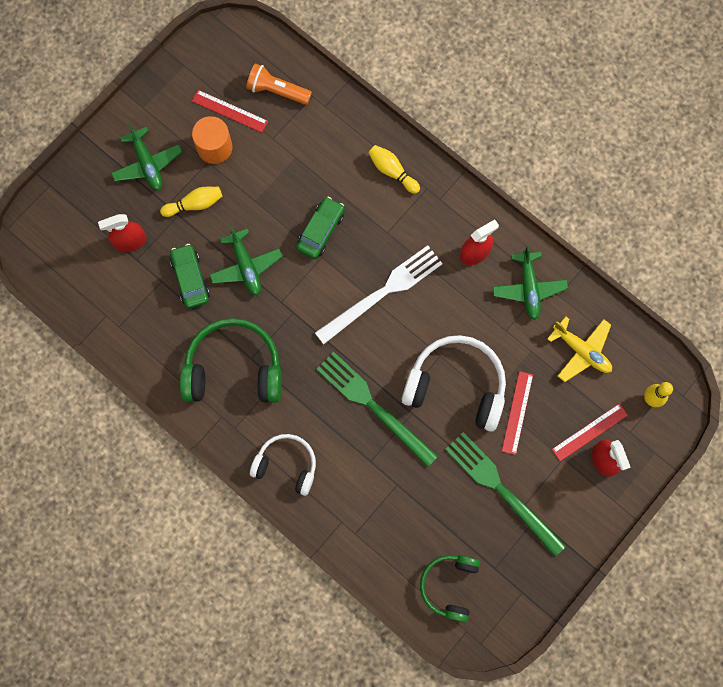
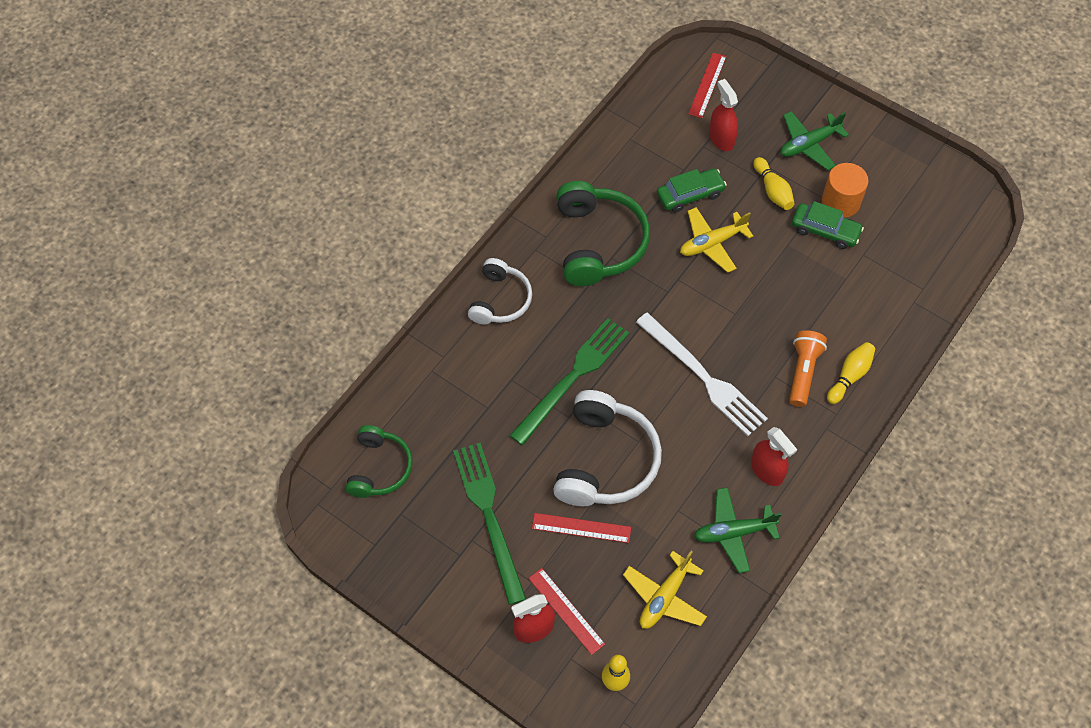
camera: 85 degrees right, 15 degrees down
(229, 111) = (886, 211): red ruler -> red ruler (707, 85)
(246, 266) = (712, 243): green plane -> yellow plane
(277, 90) = (920, 254): orange flashlight -> orange flashlight (803, 372)
(321, 231) = (765, 310): green car -> green car (825, 230)
(449, 586) = (379, 468): green headphones -> green headphones turned 90 degrees clockwise
(501, 490) = (489, 516): green fork -> green fork turned 60 degrees counterclockwise

